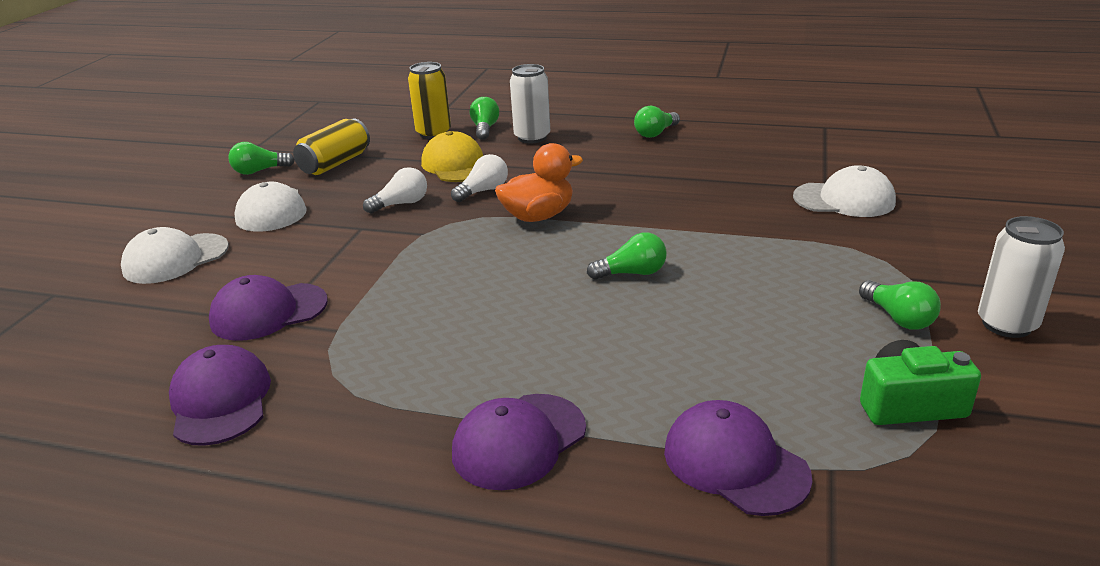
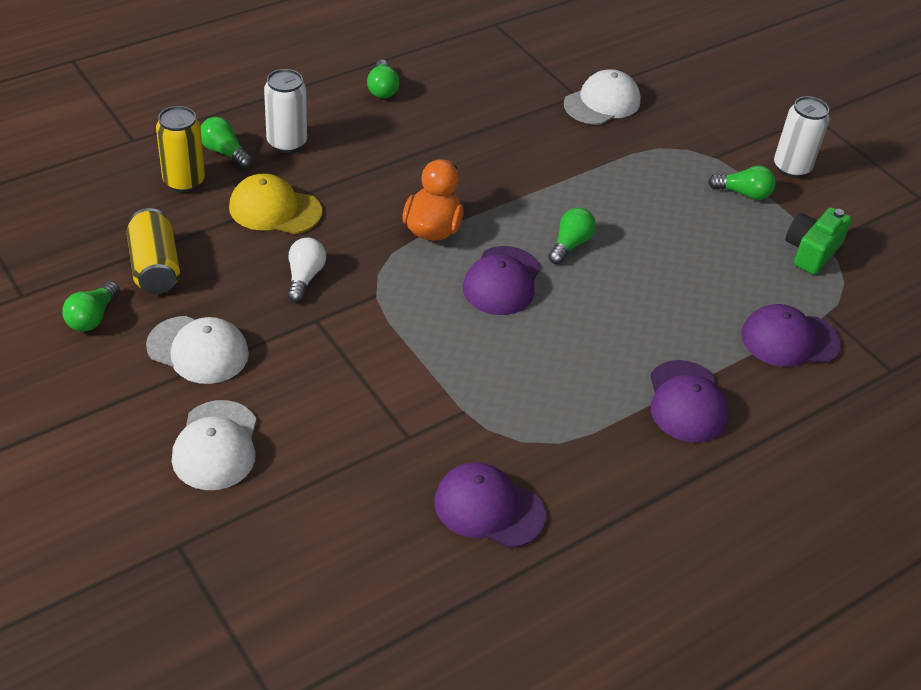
camera: 55 degrees left, 15 degrees up
(268, 312) = (391, 432): purple cap -> purple cap (502, 281)
(483, 191) = (348, 226): white light bulb -> none

